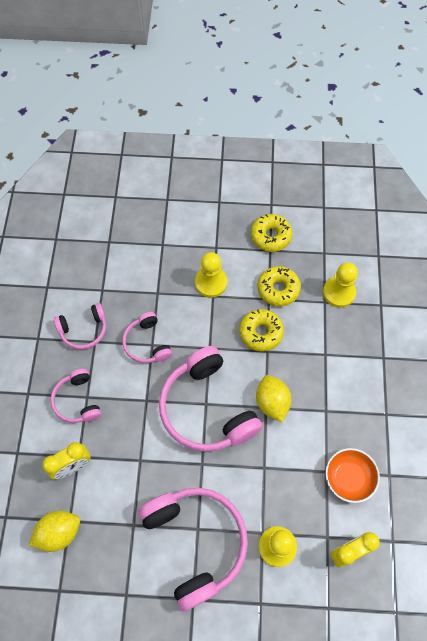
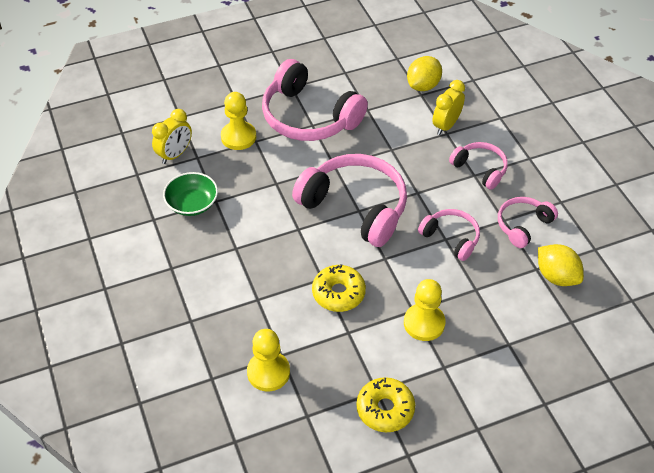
camera: 155 degrees right, 15 degrees down
(272, 402) = (294, 235): yellow lemon -> yellow lemon (556, 276)
(278, 289) = (343, 347): yellow donut -> none
(349, 478) = (192, 203): orange bowl -> green bowl

